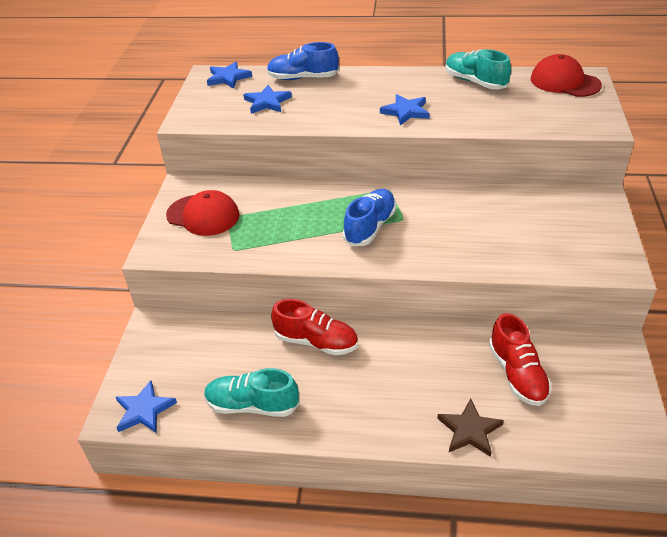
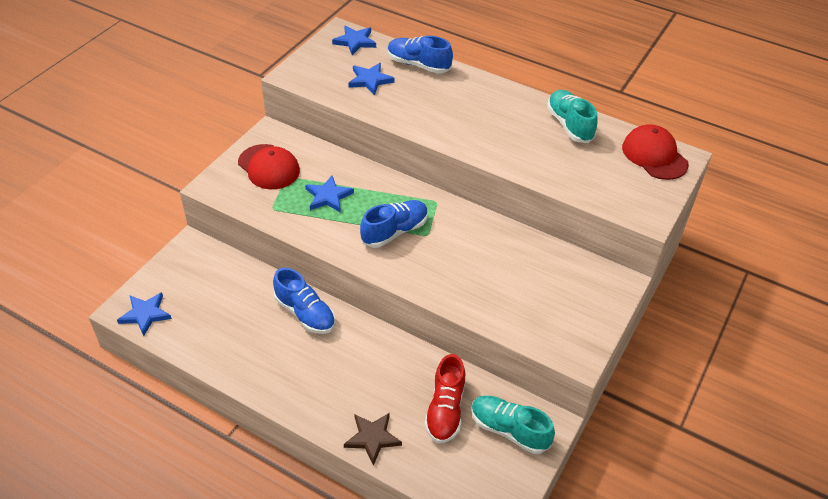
camera: 20 degrees right, 5 degrees up
(252, 405) = (224, 345): turquoise shoe -> turquoise shoe (509, 430)
(316, 342) = (305, 313): red shoe -> blue shoe
(406, 111) = (481, 134): blue star -> blue star (328, 196)

